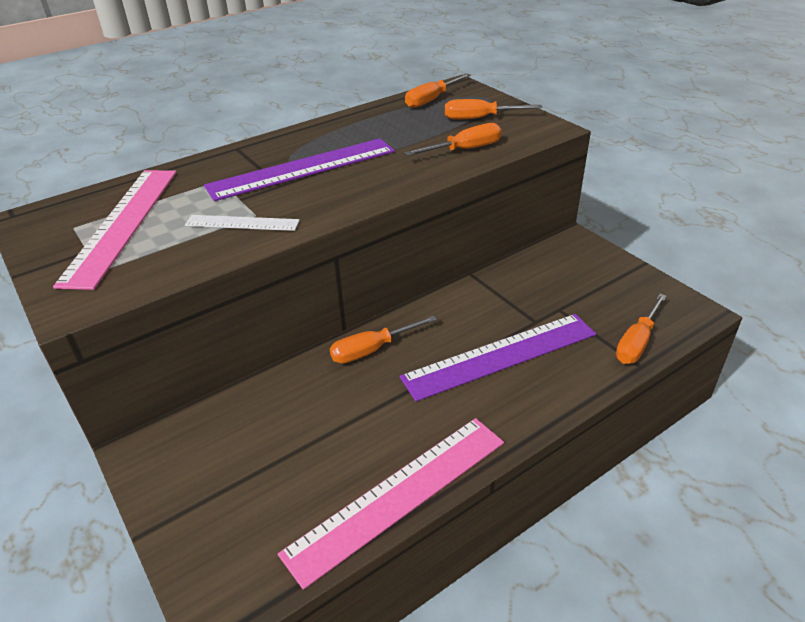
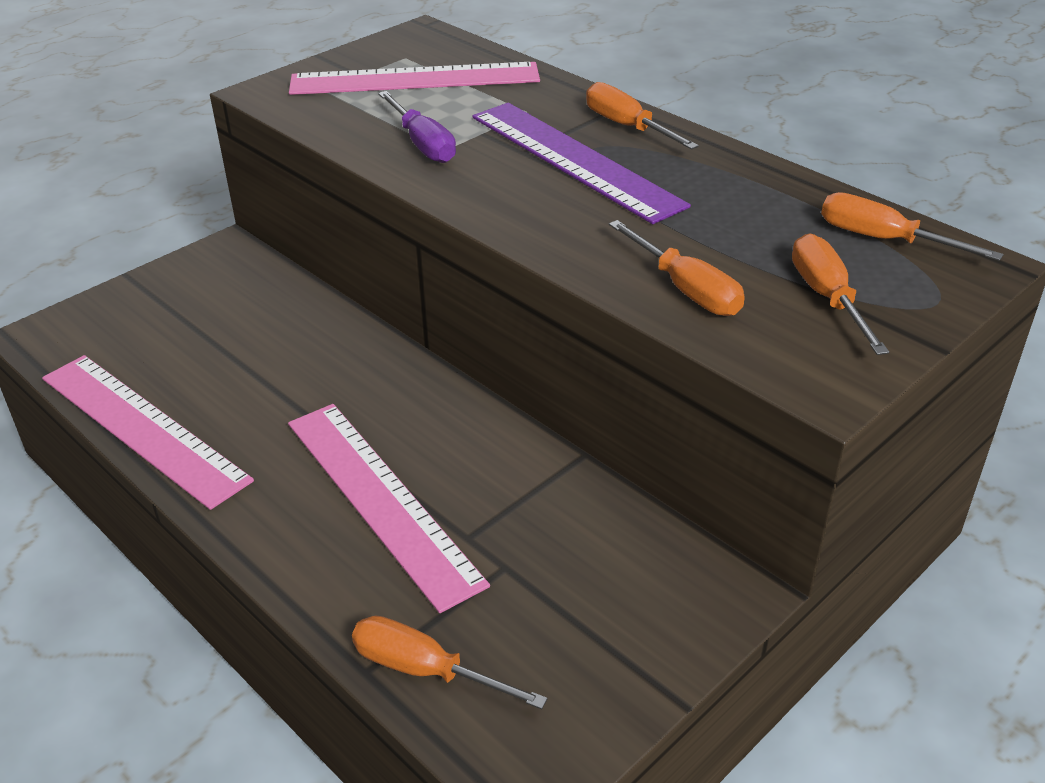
camera: 80 degrees right, 0 degrees up
(242, 223) = (423, 144): white ruler -> purple screwdriver
(372, 350) = (386, 376): orange screwdriver -> orange screwdriver (627, 127)
(500, 355) = (382, 499): purple ruler -> pink ruler

